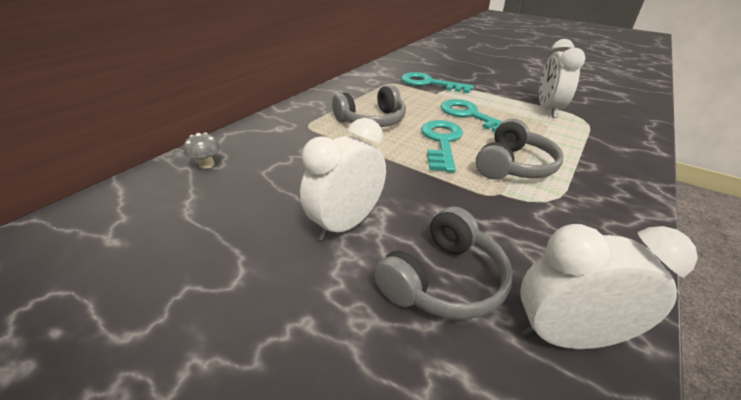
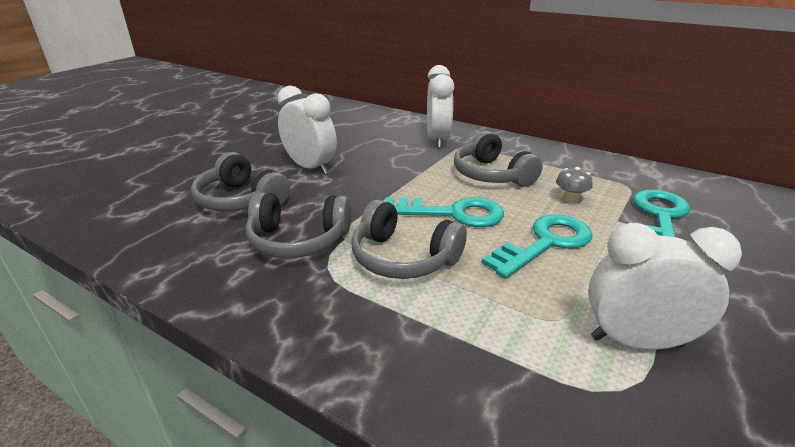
camera: 90 degrees right, 5 degrees down
(206, 164) = (388, 121): grey mushroom -> grey mushroom (570, 199)
(514, 220) = (298, 240): none -> grey headphones
(567, 336) = (169, 240): white clock -> white clock (437, 140)

